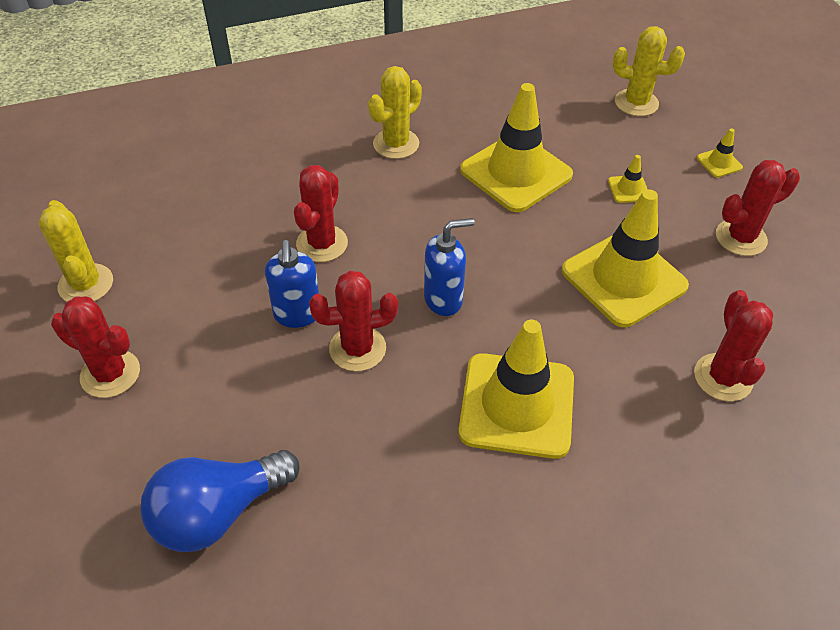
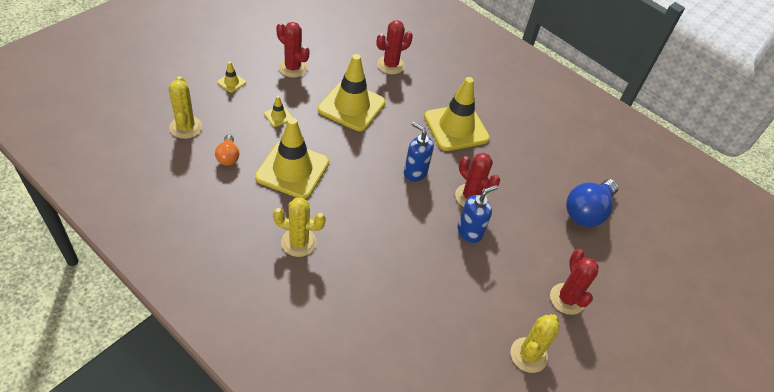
camera: 125 degrees left, 0 degrees up
(218, 513) = (587, 212): blue light bulb -> blue light bulb turned 105 degrees clockwise
(322, 243) = (413, 244): red cactus -> none
(567, 124) = (228, 157): none -> orange light bulb

